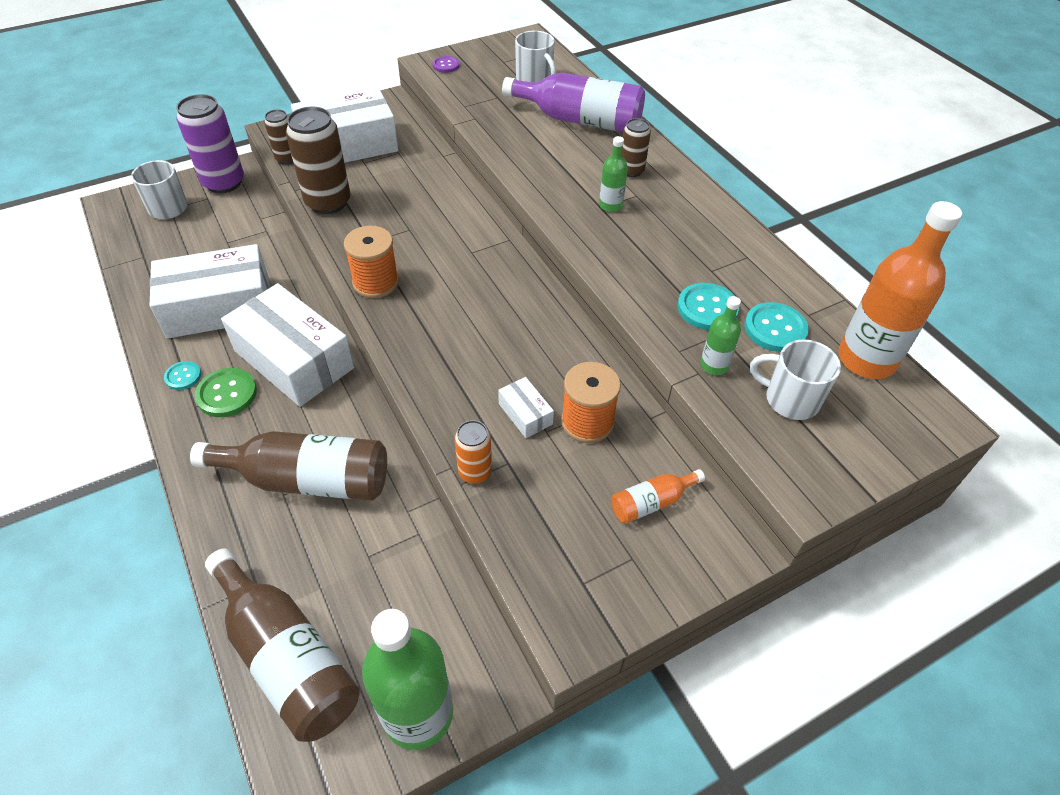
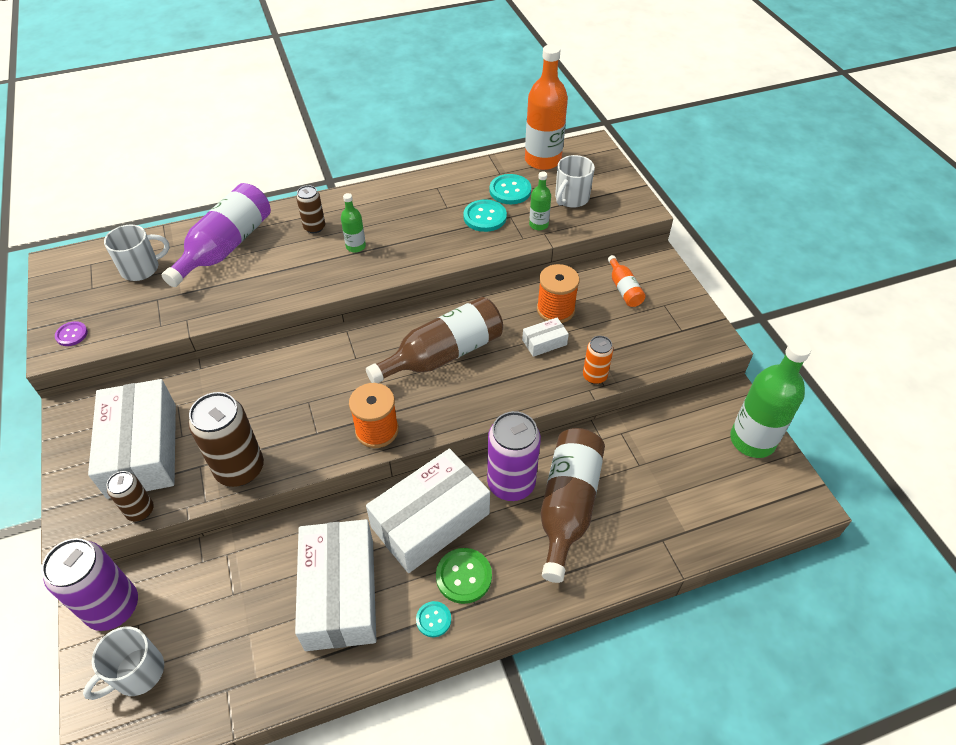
camera: 80 degrees left, 0 degrees up
(288, 658) = (719, 516): brown bottle -> brown bottle (443, 354)
(338, 422) = (511, 484): none -> purple can

